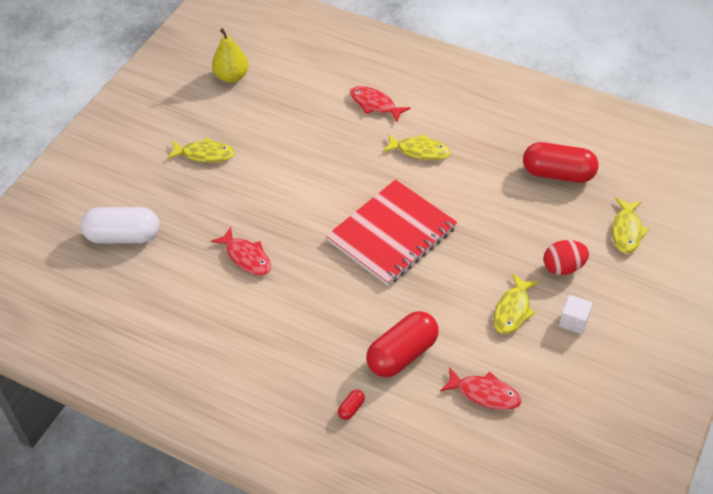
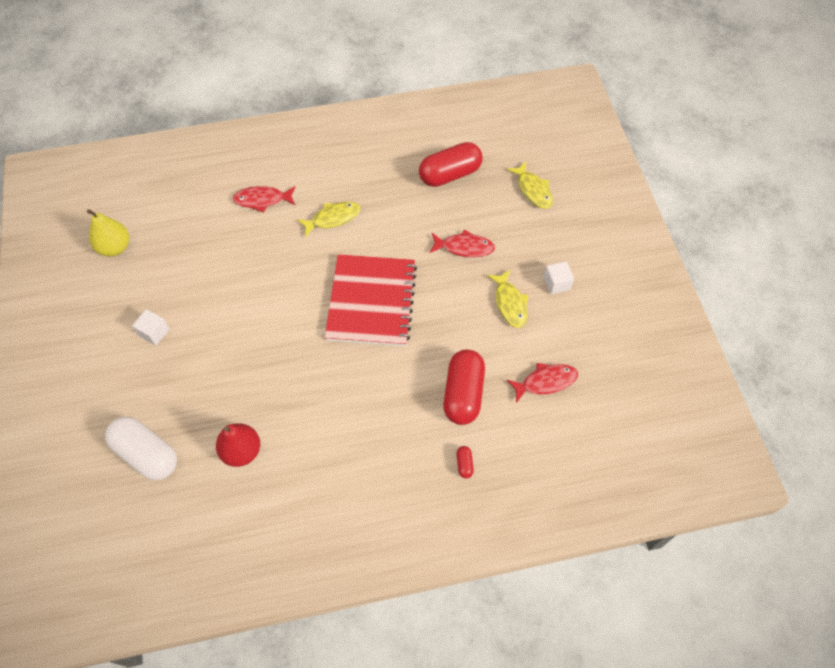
camera: 40 degrees left, 10 degrees up
(123, 236) = (147, 454): white capsule -> white capsule turned 75 degrees clockwise
(189, 279) = (241, 451): none -> red pear
(205, 154) = (154, 332): yellow fish -> white cube
(246, 257) = (272, 399): red fish -> red fish (464, 247)
(563, 267) = (515, 246): red egg -> none

